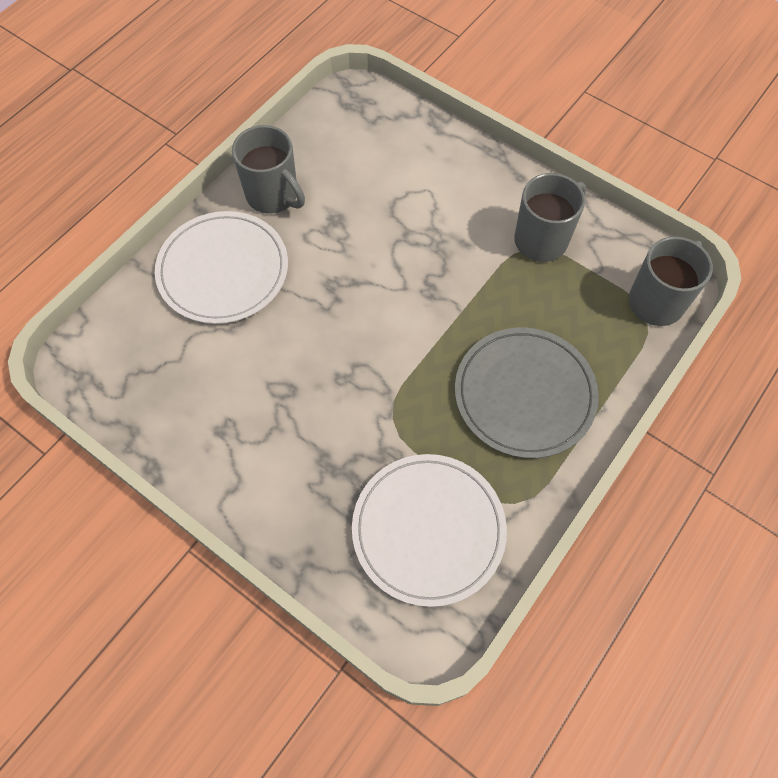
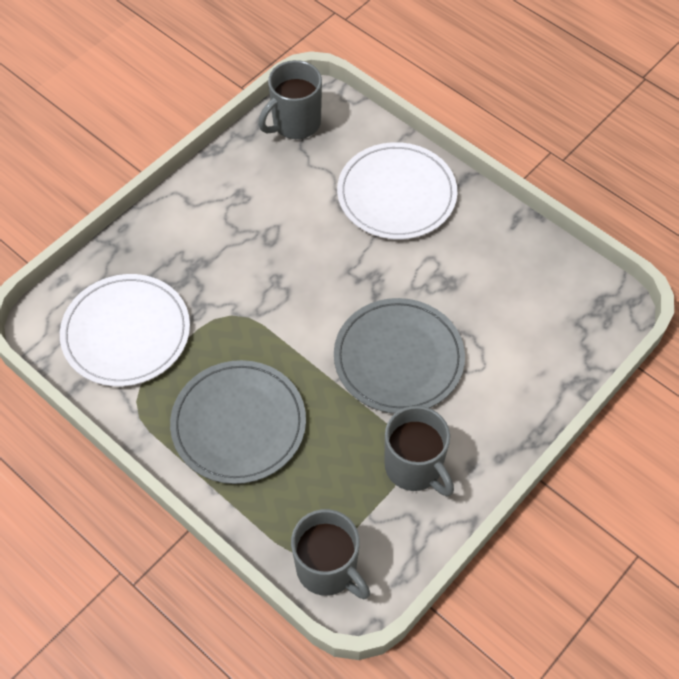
camera: 95 degrees right, 5 degrees down
(273, 195) = (480, 233): grey mug -> grey mug (295, 123)
(428, 258) = (398, 358): none -> grey plate

